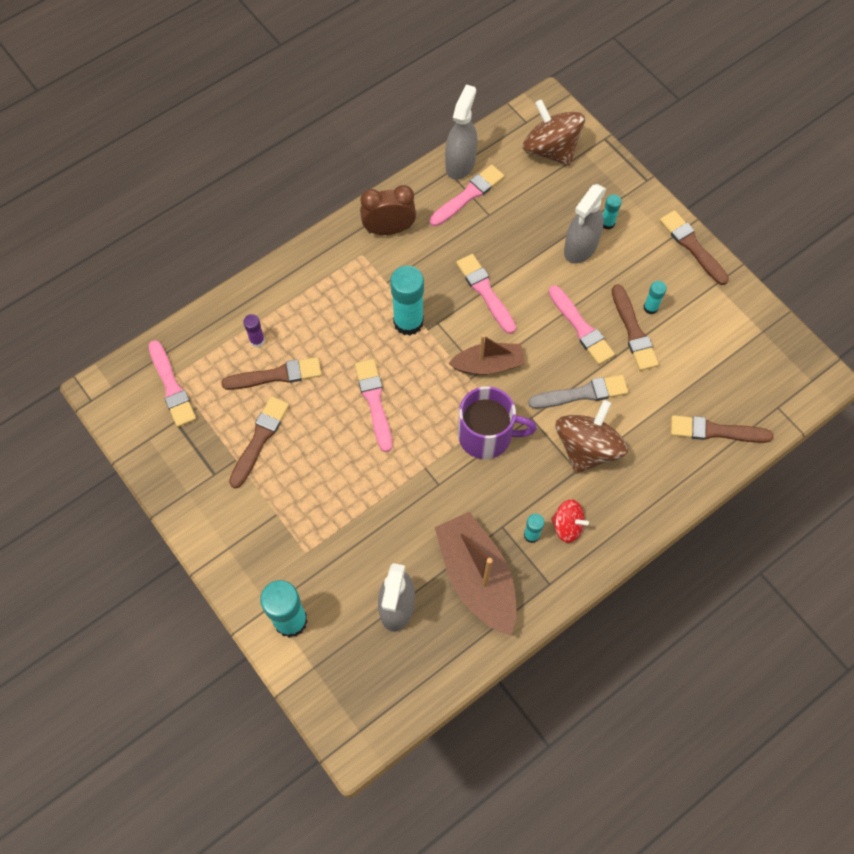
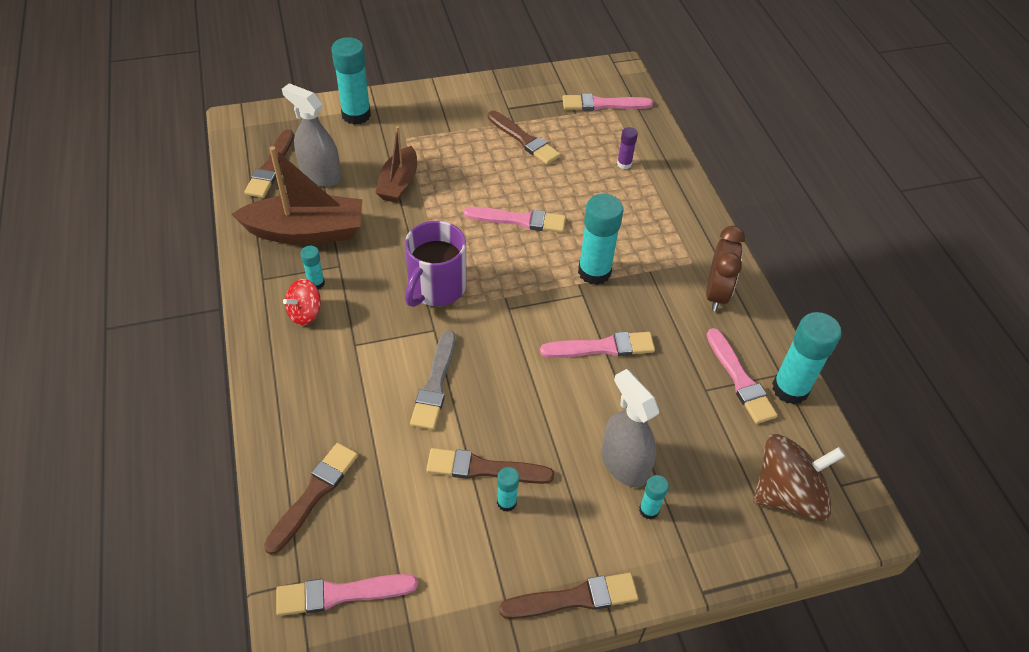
camera: 110 degrees right, 15 degrees down
(276, 375) = (581, 166): brown brush -> brown brush (271, 167)
(460, 163) = (790, 389): grey spray bottle -> turquoise glue stick
(488, 365) = (512, 317): brown boat -> brown boat (398, 183)
(581, 327) = (515, 417): pink brush -> pink brush (341, 594)
(587, 448) = (372, 362): brown spinning top -> none

